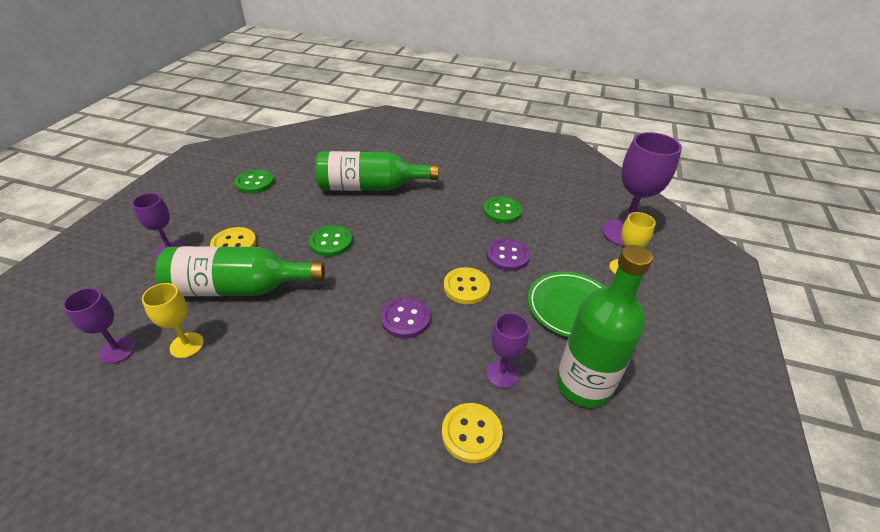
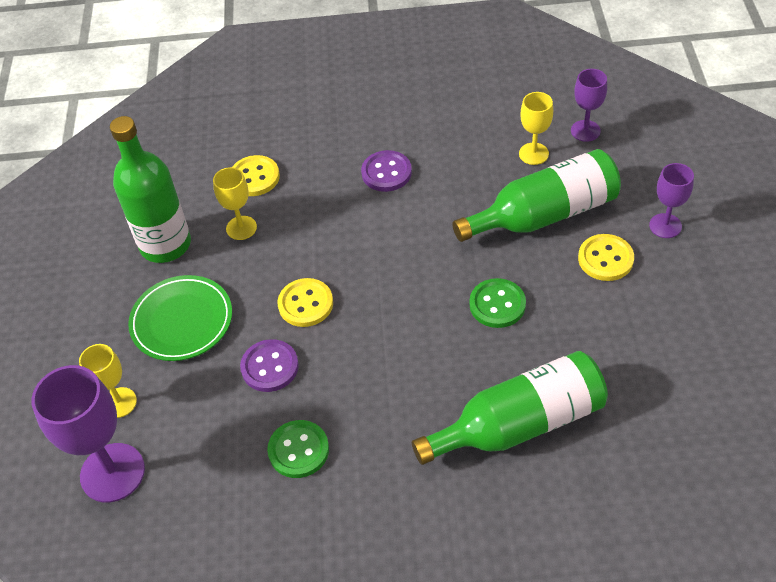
camera: 165 degrees right, 10 degrees up
(255, 183) = (691, 363): green button -> none
(405, 318) = (354, 245): purple button -> purple button (386, 172)
(502, 374) = (241, 228): purple goblet -> yellow goblet

